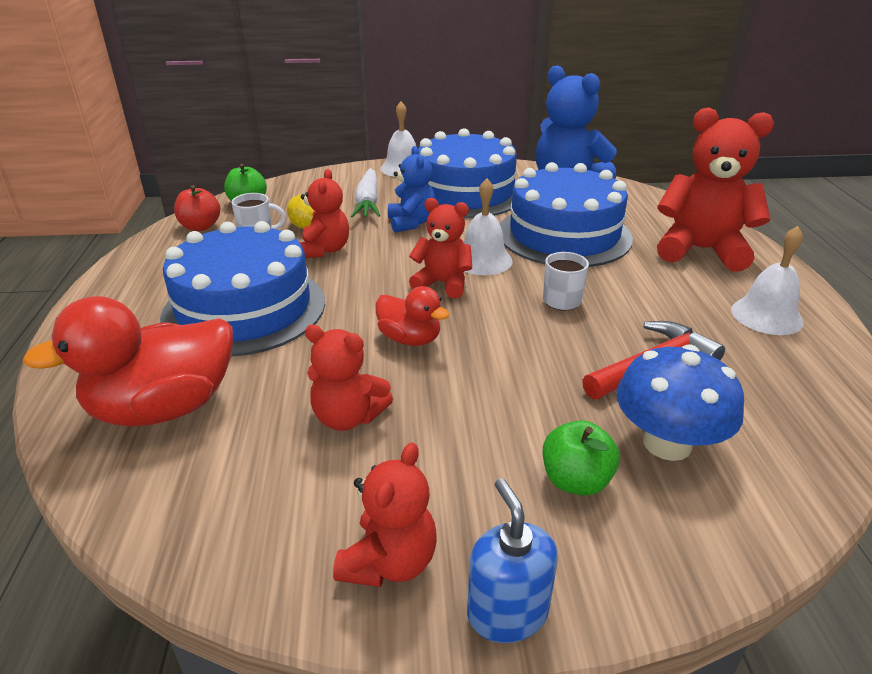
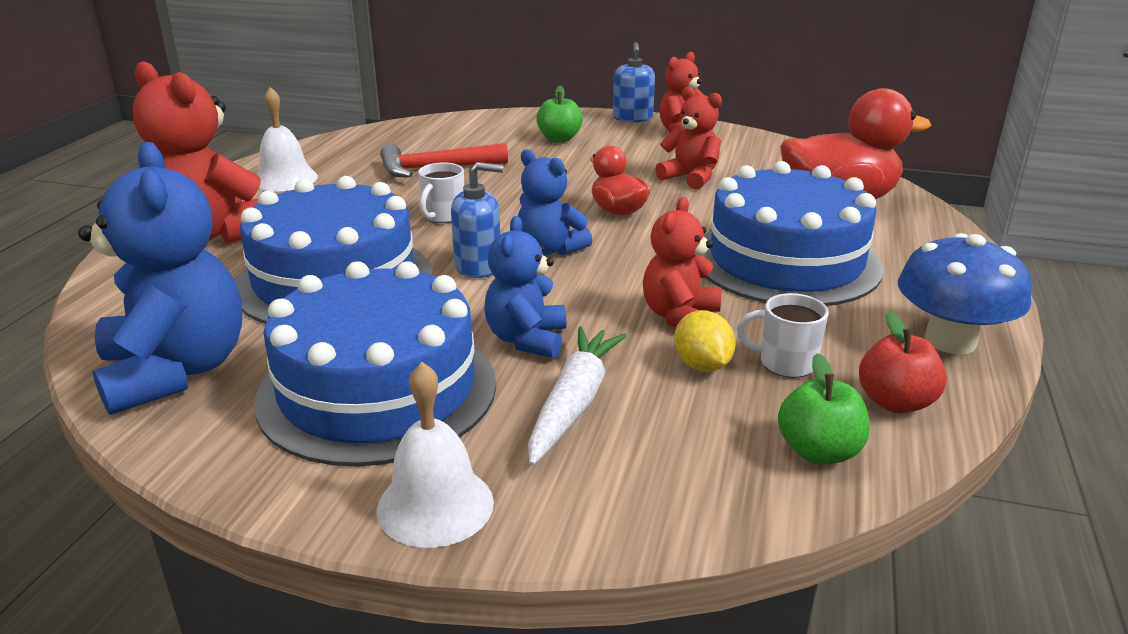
camera: 160 degrees left, 5 degrees down
(443, 283) = (549, 249): red teddy bear -> blue teddy bear
(483, 260) = (478, 266): white bell -> blue soap dispenser
(667, 443) = (485, 142): blue mushroom -> blue mushroom (950, 341)

